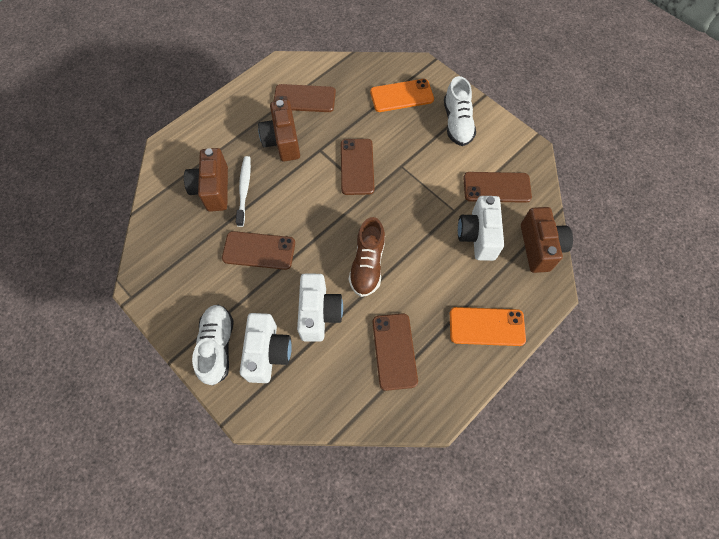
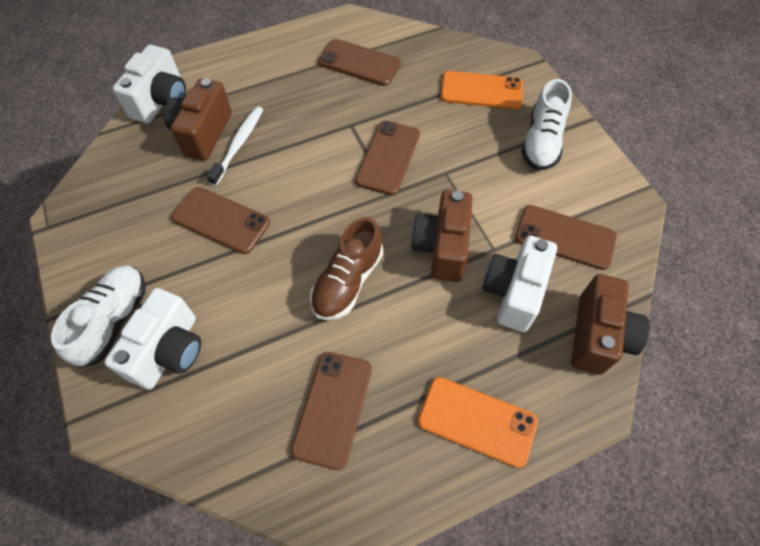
camera: 20 degrees right, 5 degrees down
(282, 141) = (310, 103): brown camera -> brown camera (441, 247)
(319, 313) = (257, 323): white camera -> white camera (161, 101)

